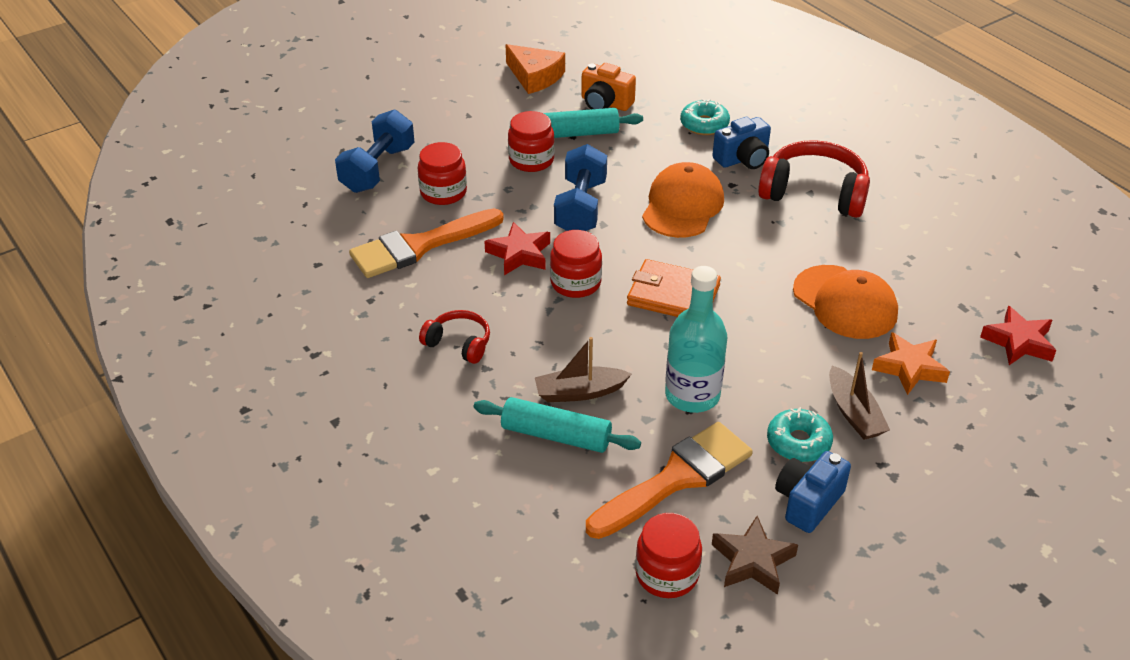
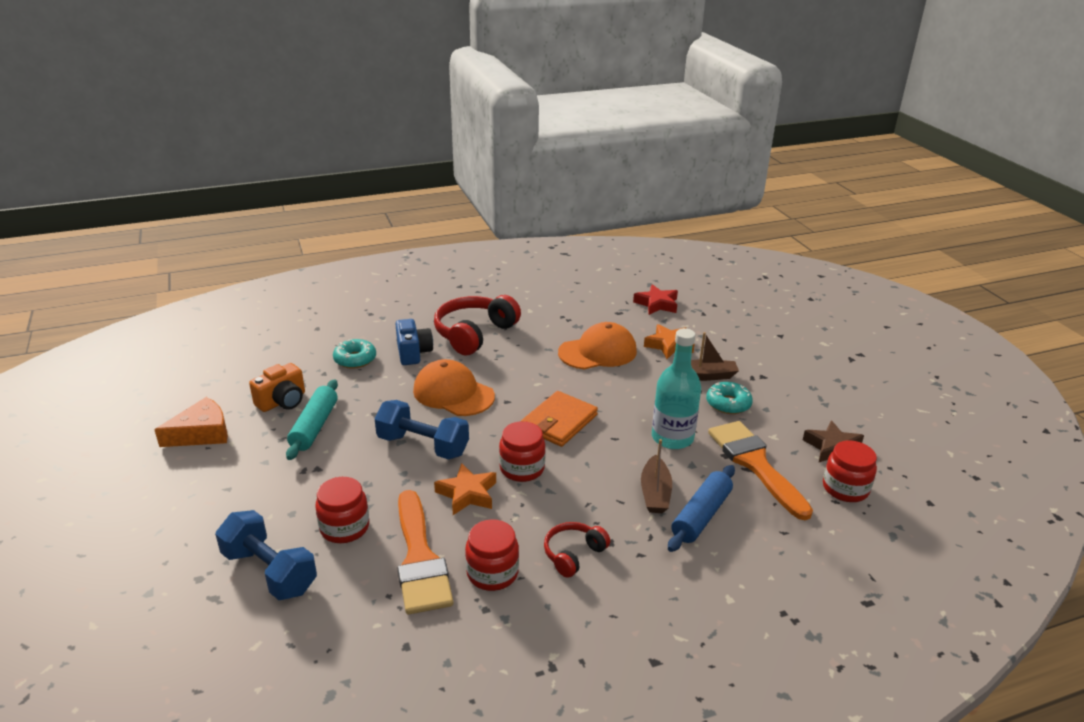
camera: 75 degrees left, 10 degrees down
(519, 254) = (467, 494): red star -> orange star
(531, 160) = (334, 461): red jar -> red jar (492, 573)
(556, 435) = (701, 516): turquoise rolling pin -> blue rolling pin
(808, 502) = (782, 413): blue camera -> none

